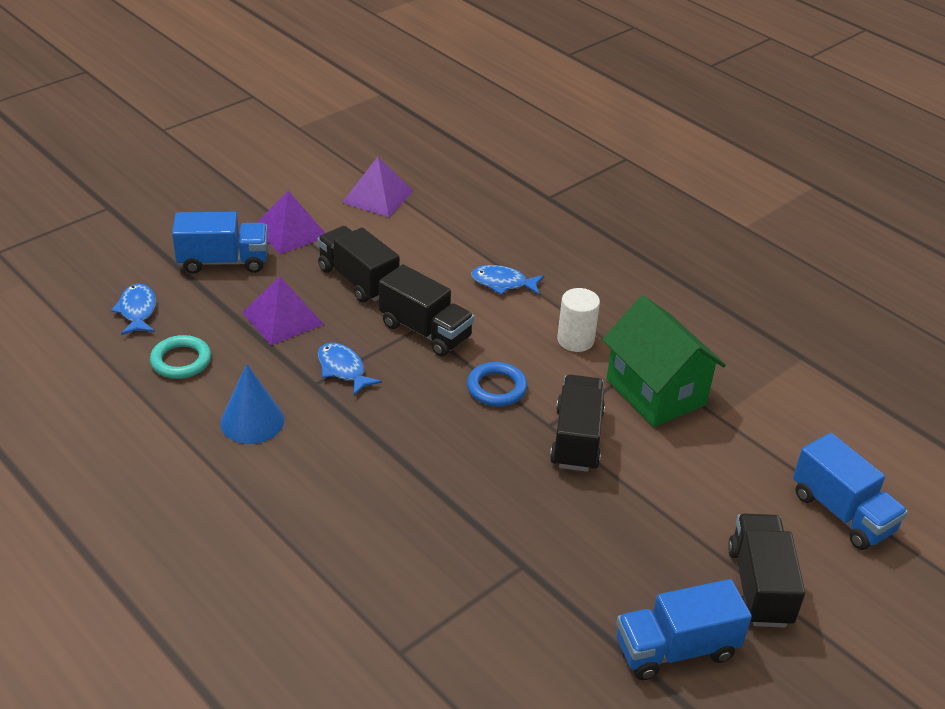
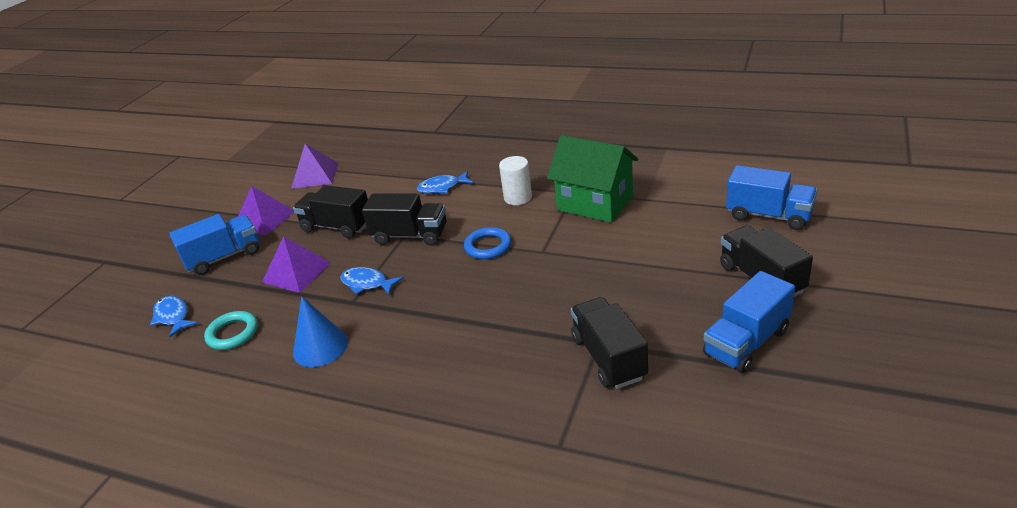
camera: 20 degrees left, 5 degrees down
(576, 439) = (568, 251): black truck -> black truck (608, 358)

